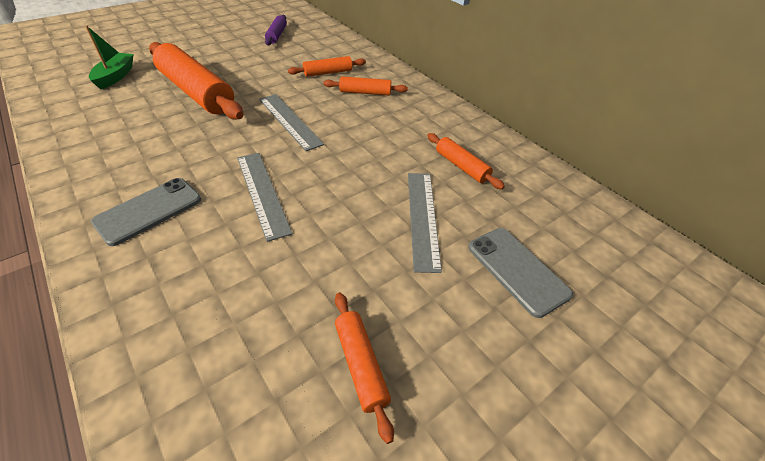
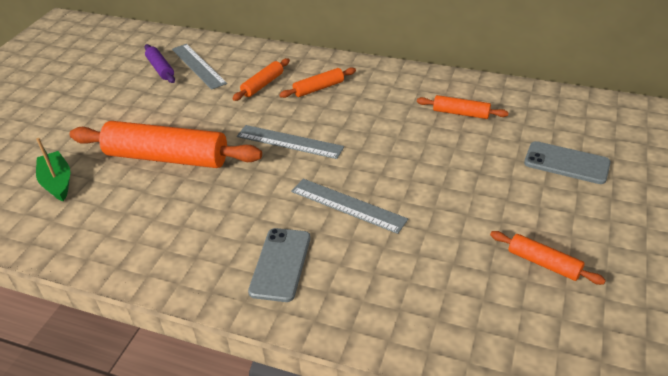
camera: 30 degrees left, 5 degrees down
(422, 218) = (477, 162): grey ruler -> grey ruler (198, 66)

